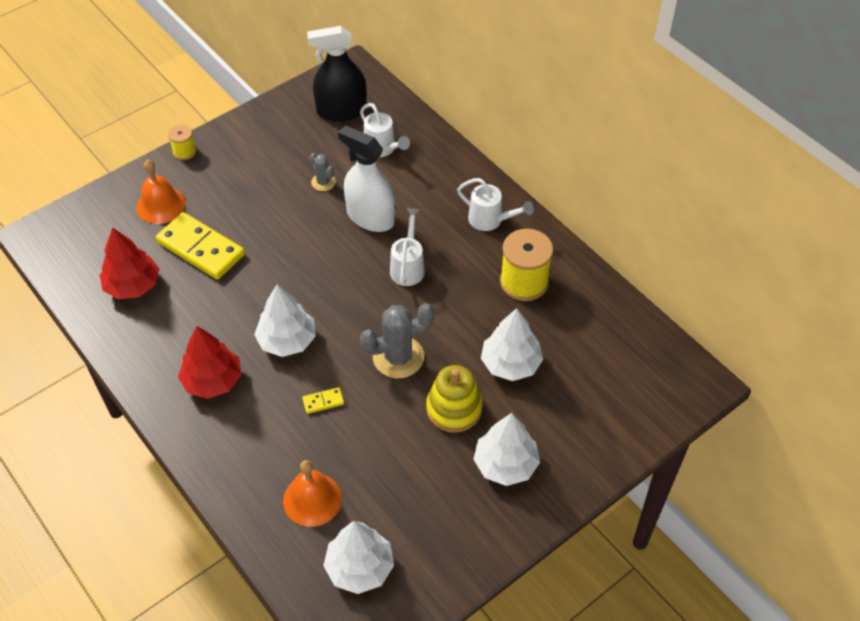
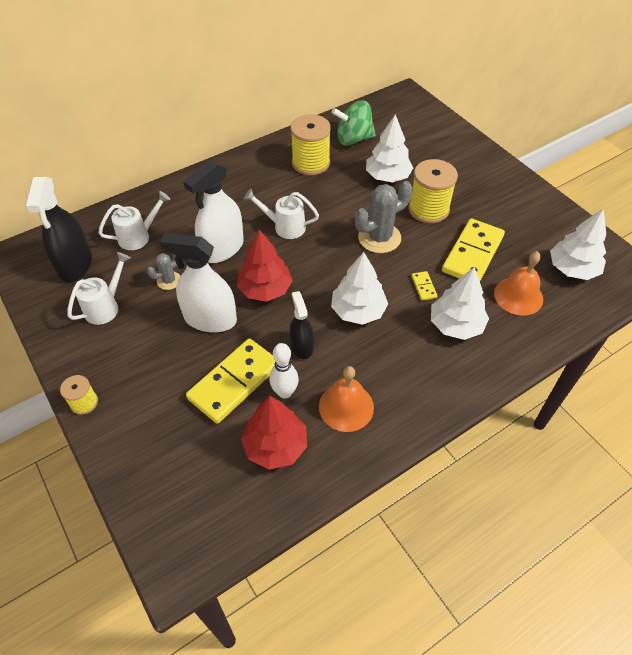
camera: 85 degrees left, 0 degrees up
(161, 205) = (162, 423): orange bell -> orange bell (346, 407)
(188, 287) = (285, 392): none -> white bowling pin
(212, 381) = (402, 368): red tree -> red tree (265, 289)
(241, 295) = (301, 346): none -> black spray bottle
(275, 221) = (210, 319): none -> white spray bottle
(378, 454) = (472, 254): none -> yellow domino
(398, 357) = (379, 238): grey cactus -> grey cactus turned 75 degrees clockwise
(454, 408) = (428, 209): yellow stacking toy -> yellow spool
(490, 220) = (243, 175): white watering can -> white watering can (105, 307)
(505, 464) = (475, 186): white tree -> white tree (456, 325)
(581, 324) = (353, 139): none -> green spinning top

